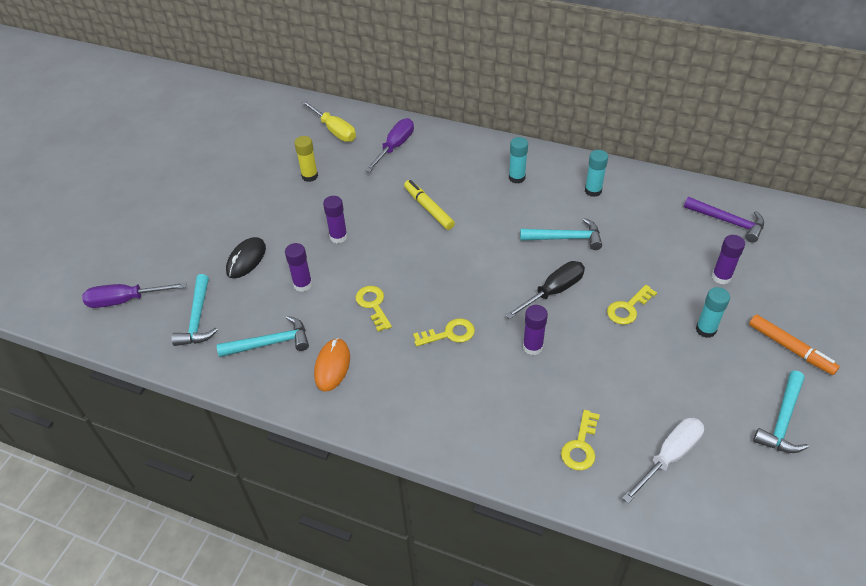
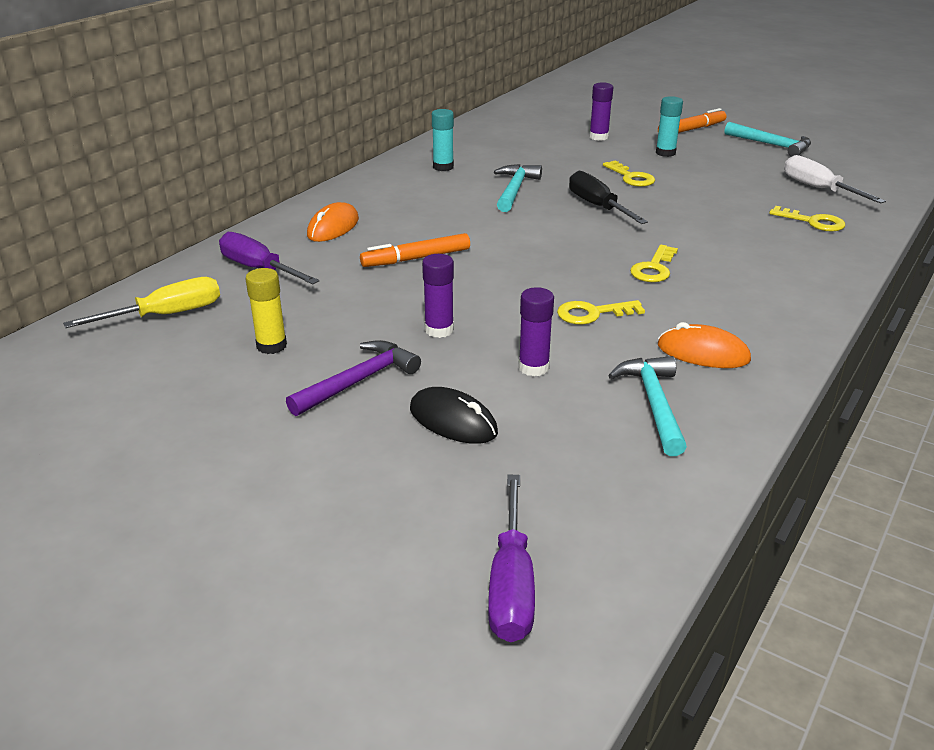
camera: 80 degrees left, 15 degrees down
(198, 318) = (584, 480): turquoise hammer -> none
(428, 208) = (416, 258): yellow marker -> orange marker
(449, 334) = (653, 268): yellow key -> yellow key turned 150 degrees counterclockwise
(462, 161) = (333, 227): none -> orange mouse
(517, 178) = (392, 200): turquoise glue stick -> none
(532, 347) = (679, 227): purple glue stick -> none
(728, 222) = (524, 123): purple hammer -> purple hammer (358, 381)

